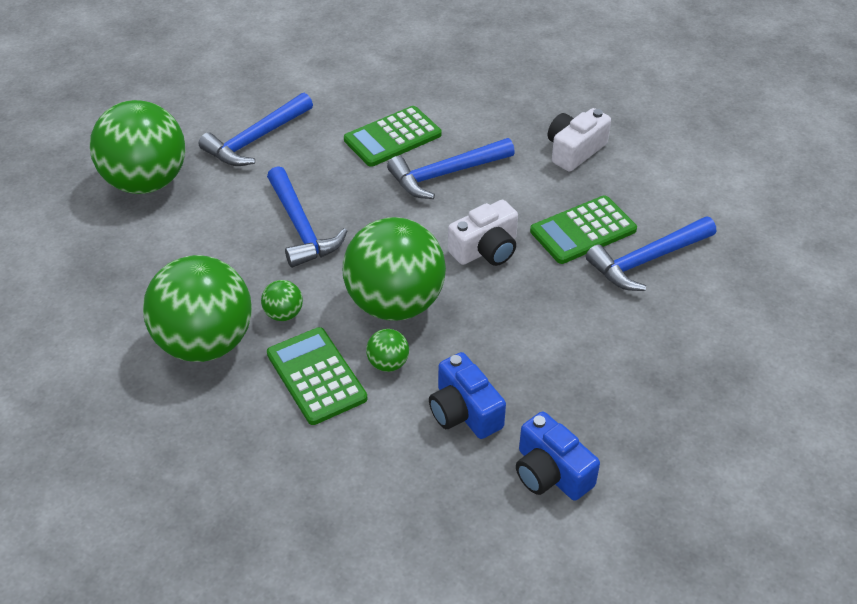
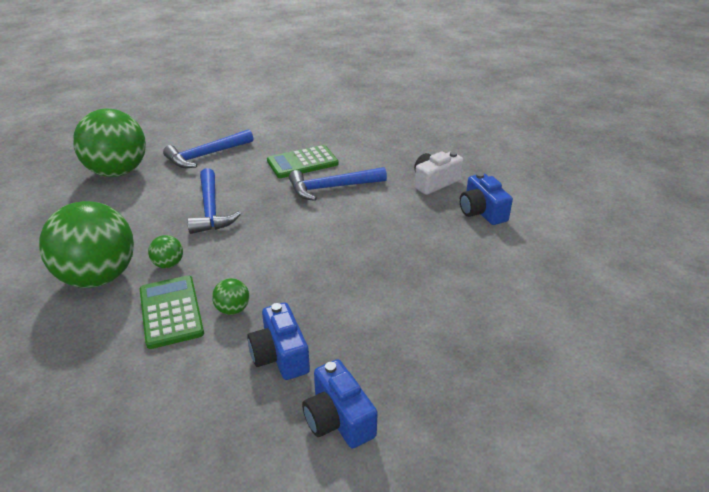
camera: 10 degrees right, 10 degrees down
(395, 303) = (258, 267): green ball -> none
(486, 249) = (344, 238): white camera -> none
(583, 230) = (425, 234): green calculator -> none
(643, 189) = (482, 211): none -> blue camera
(647, 260) = (472, 259): blue hammer -> none

